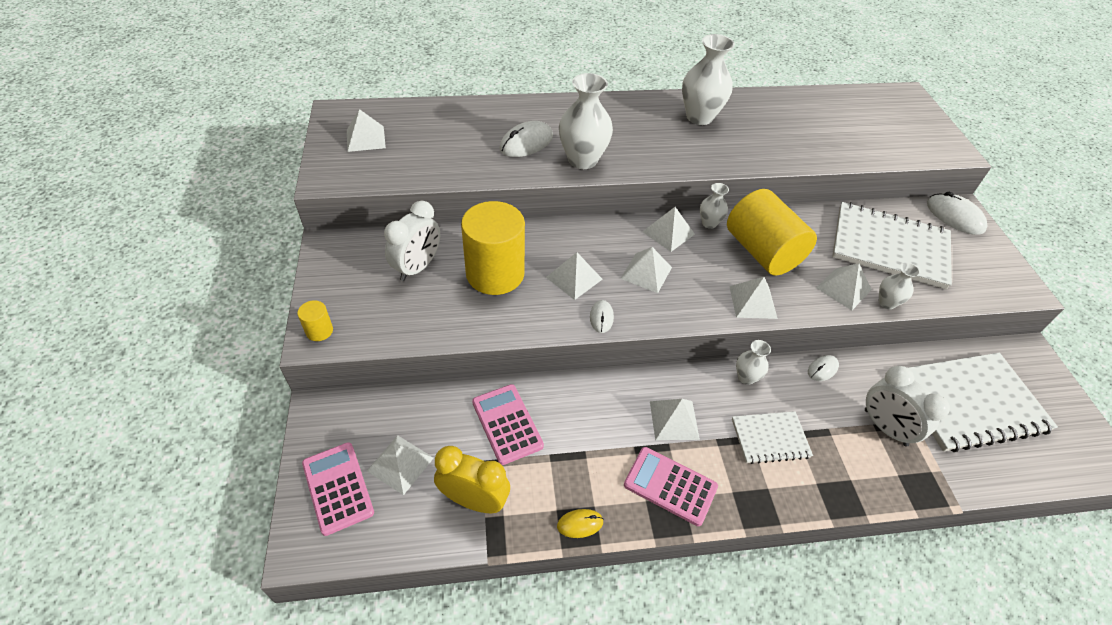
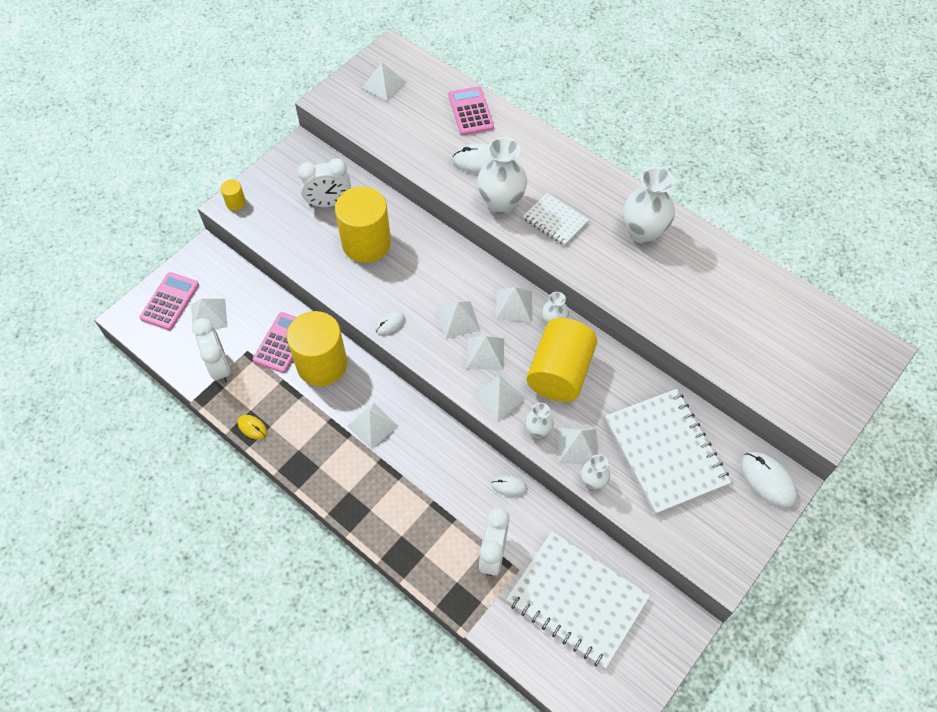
camera: 50 degrees right, 10 degrees up
(474, 500) = (220, 367): yellow clock -> white clock
(566, 410) = (322, 364): none -> yellow cylinder
(574, 278) = (408, 285): white pyramid -> white pyramid (485, 353)
(670, 486) = (320, 455): pink calculator -> pink calculator (470, 111)
(746, 377) = (451, 444): white vase -> white vase (537, 430)
(770, 438) = (412, 488): white notebook -> white notebook (555, 220)
(954, 216) = (767, 480): white mouse -> white mouse turned 45 degrees counterclockwise

